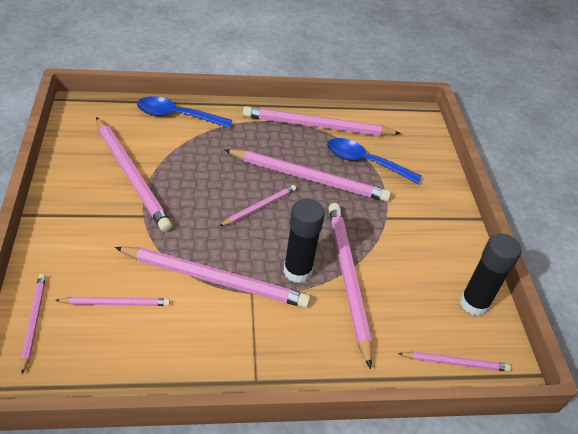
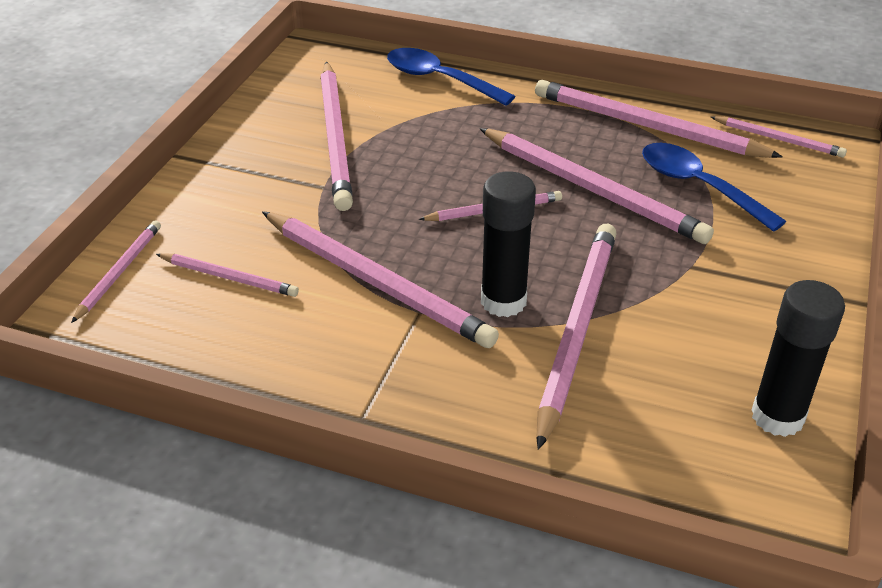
camera: 30 degrees right, 5 degrees down
(455, 362) = (692, 487): pink pencil -> pink pencil (778, 139)

